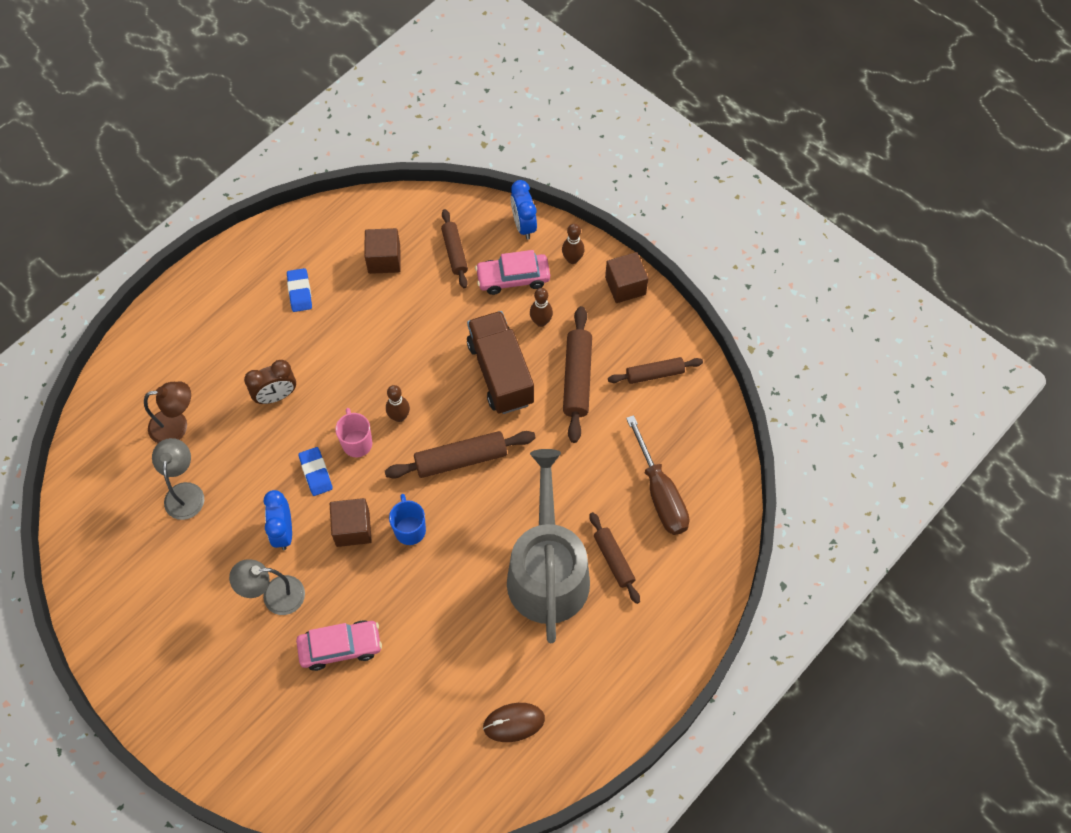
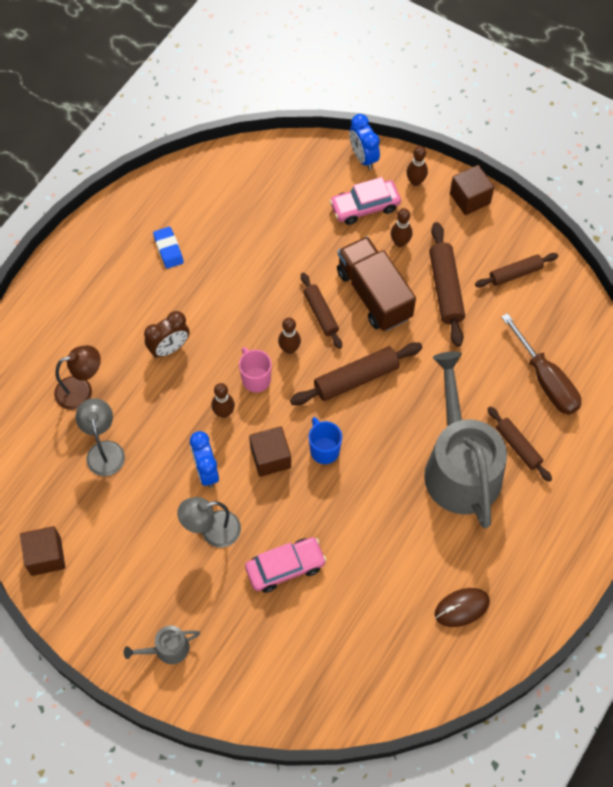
camera: 10 degrees left, 0 degrees up
(199, 712) = (167, 649): none -> grey watering can
(316, 473) = (224, 412): blue eraser -> brown bowling pin
(384, 259) = (240, 207): brown cube -> brown cube (46, 556)
(454, 252) = (305, 191): brown rolling pin -> brown rolling pin (321, 313)

